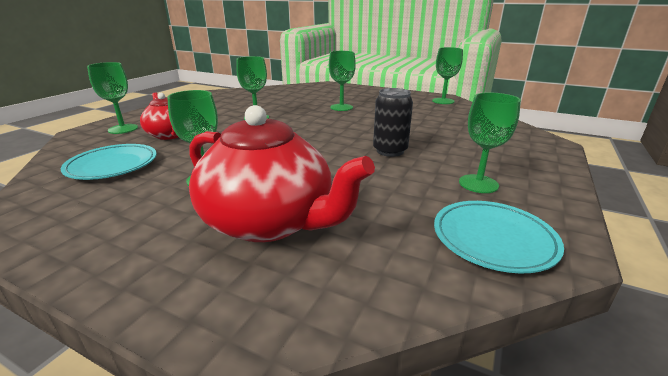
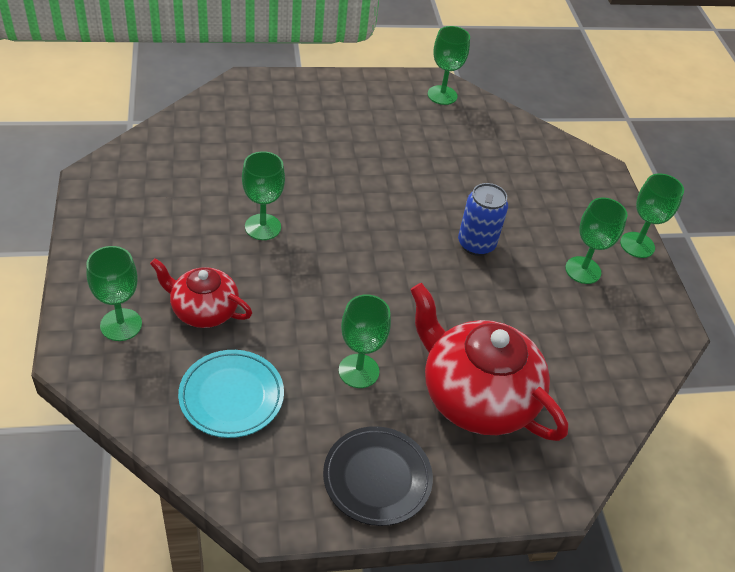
camera: 40 degrees left, 20 degrees up
(106, 238) = (377, 478): none -> black plate
(270, 221) = (476, 396): red teapot -> red teapot turned 135 degrees counterclockwise
(341, 107) = (338, 157): green goblet -> green goblet (637, 245)
(390, 151) = (476, 244): black can -> blue can
(493, 239) = (631, 339): turquoise plate -> none

